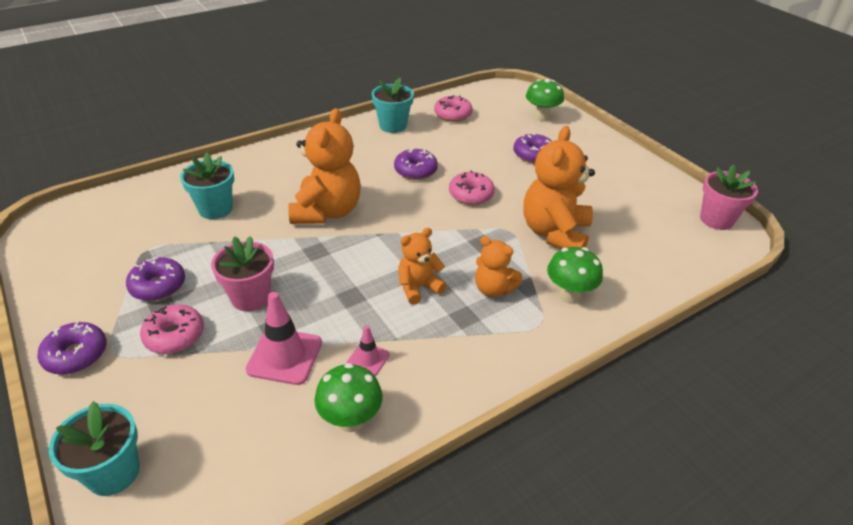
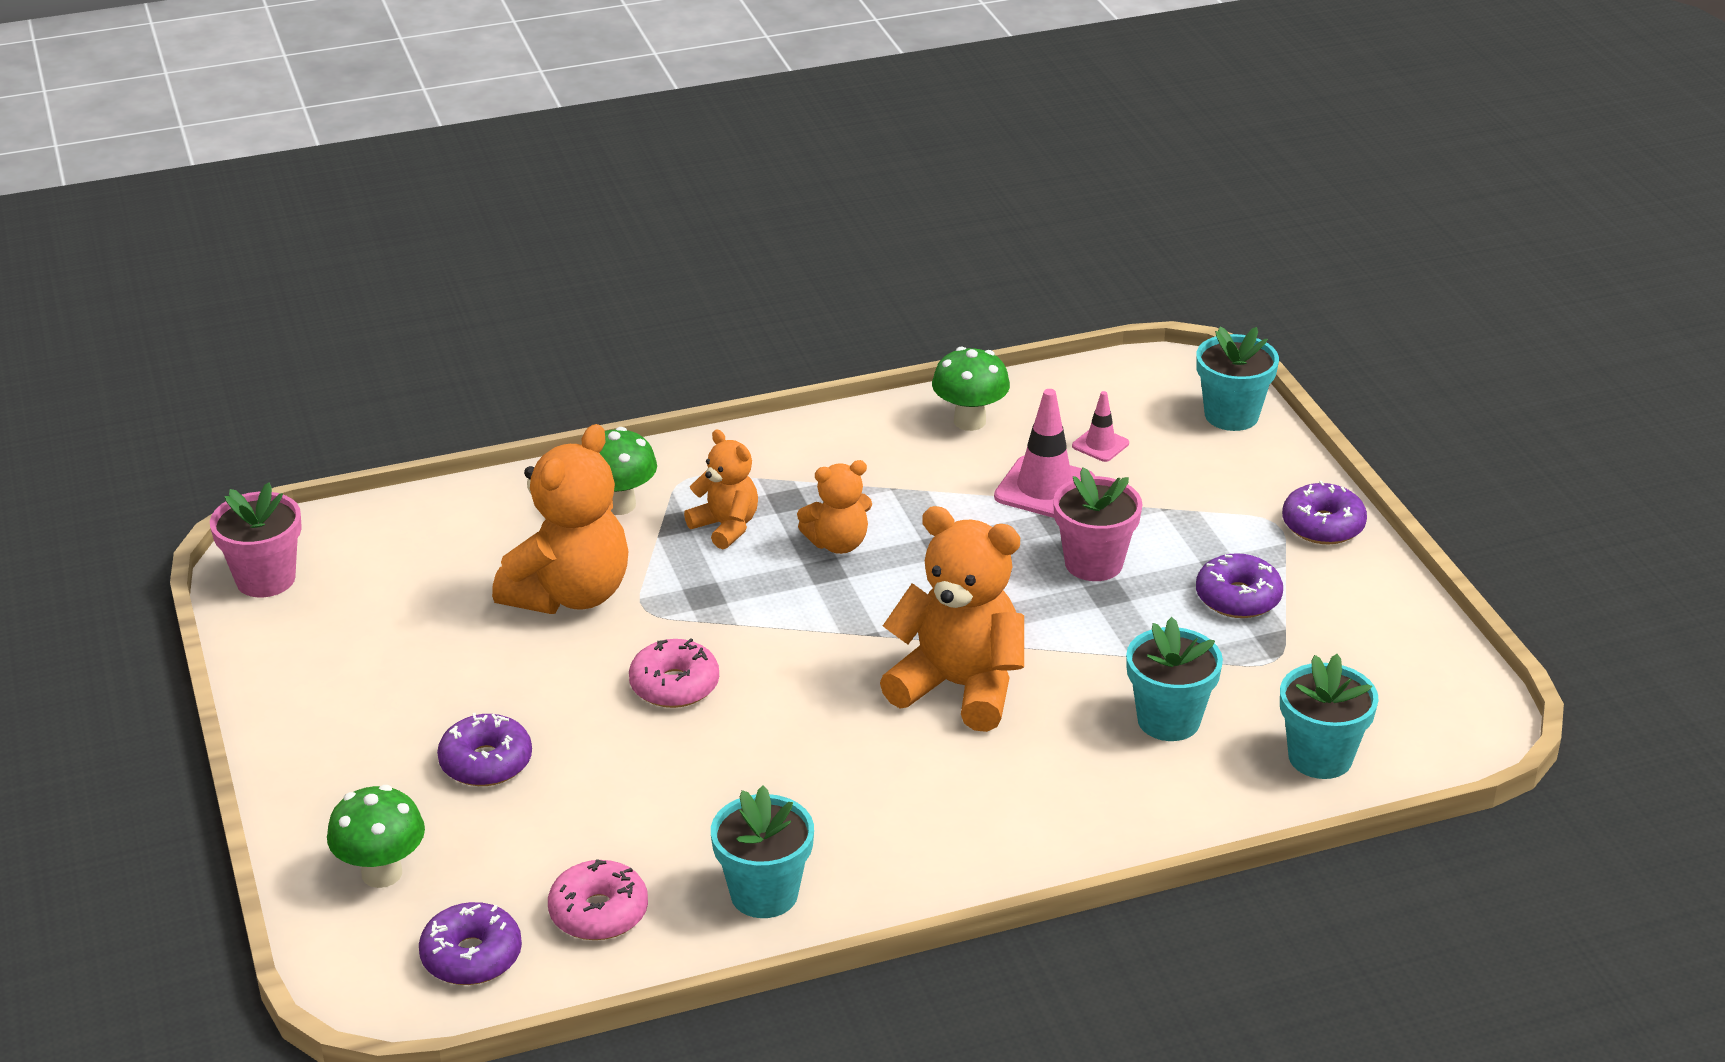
camera: 165 degrees left, 5 degrees down
(139, 201) = (1320, 757): none -> turquoise flower pot
(174, 336) = (1196, 530): pink donut -> none
(327, 212) = (959, 687): orange teddy bear -> orange teddy bear turned 90 degrees clockwise
(368, 359) = (935, 472): pink traffic cone -> pink traffic cone (1100, 445)
(415, 170) = (759, 755): purple donut -> purple donut (471, 956)

